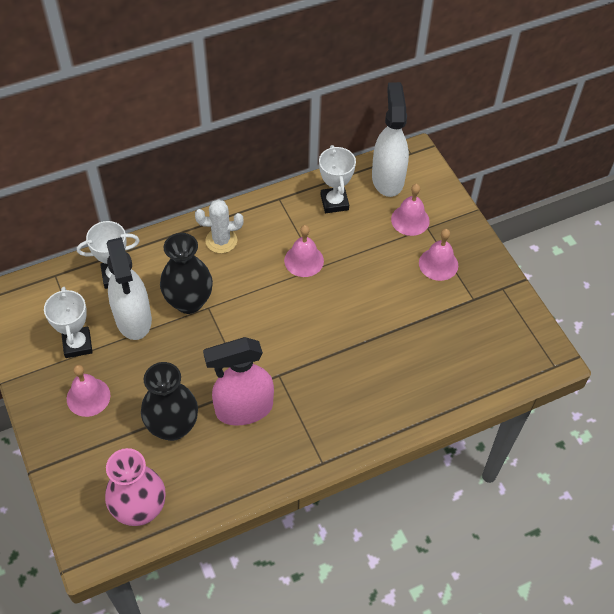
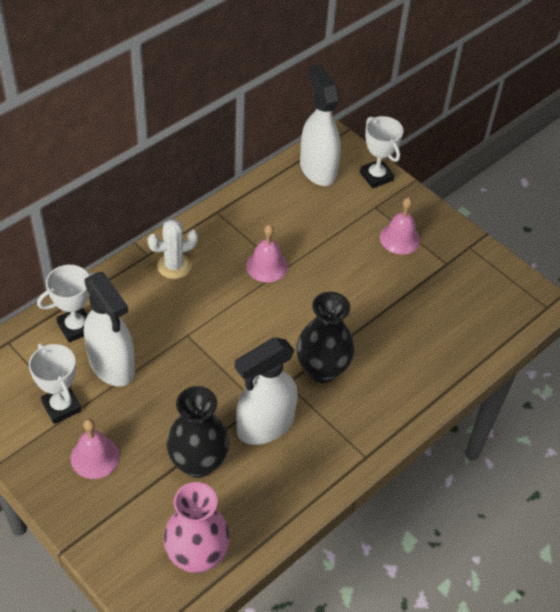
camera: 20 degrees left, 5 degrees down
(189, 302) = (164, 334): black vase -> black vase (322, 369)
(243, 409) = (264, 425): pink spray bottle -> white spray bottle
(334, 202) = (274, 203): white trophy -> white trophy (376, 176)
(410, 220) = (355, 203): pink bell -> none

